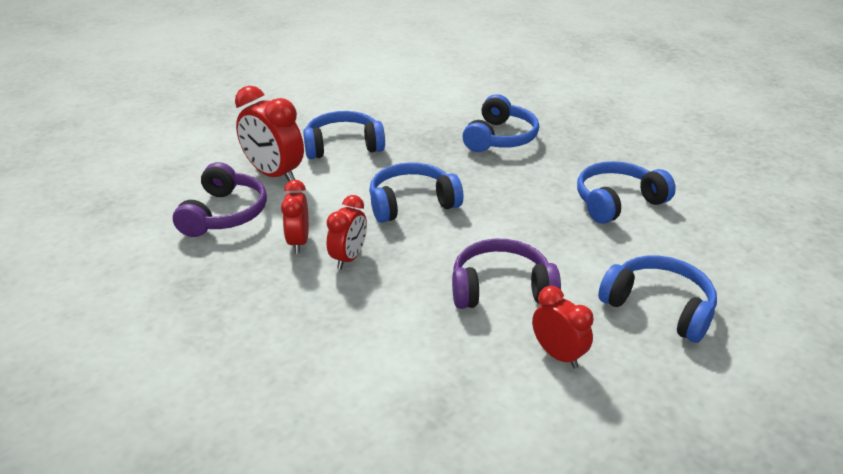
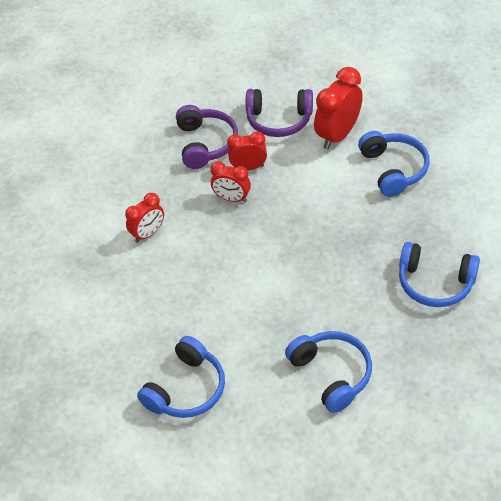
camera: 90 degrees right, 15 degrees up
(411, 203) = (308, 226): blue headphones -> none
(501, 288) = (203, 289): purple headphones -> purple headphones (206, 144)
(558, 355) = (135, 323): red clock -> red clock (148, 233)

